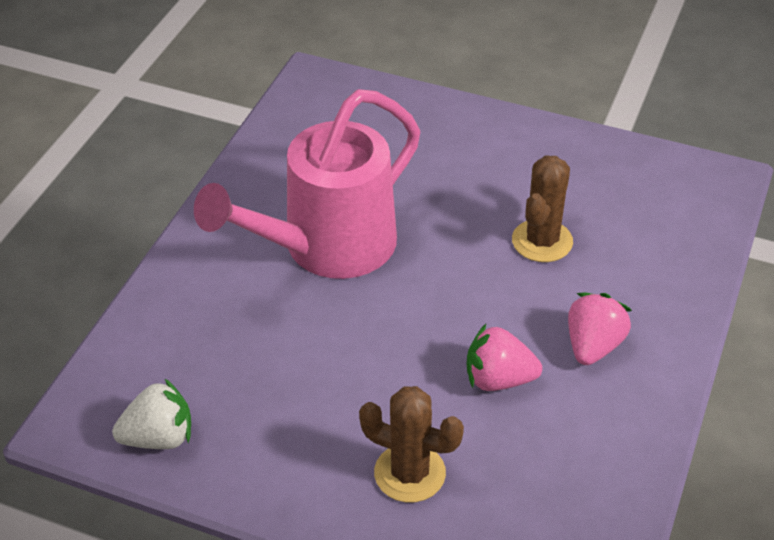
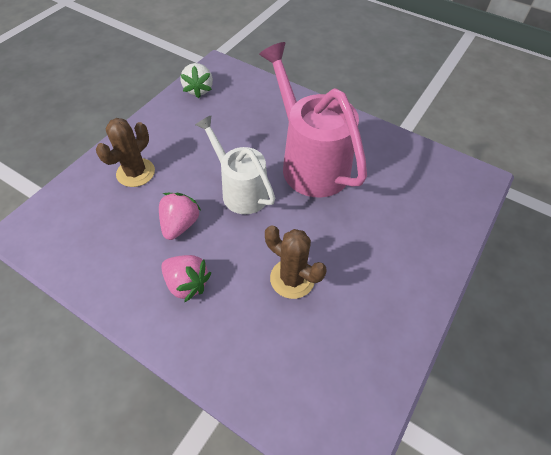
camera: 100 degrees right, 10 degrees up
(408, 321) = (240, 190): none -> white watering can

